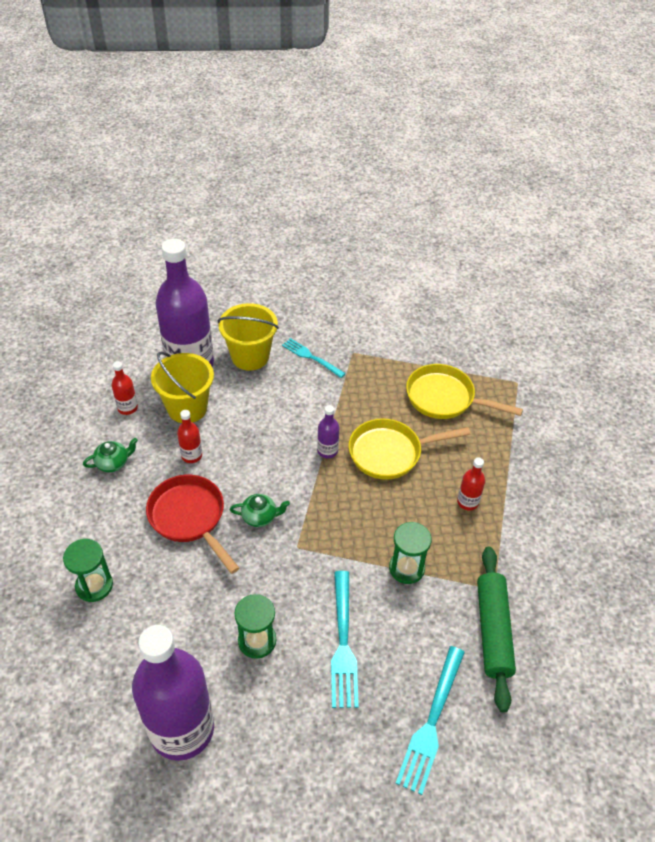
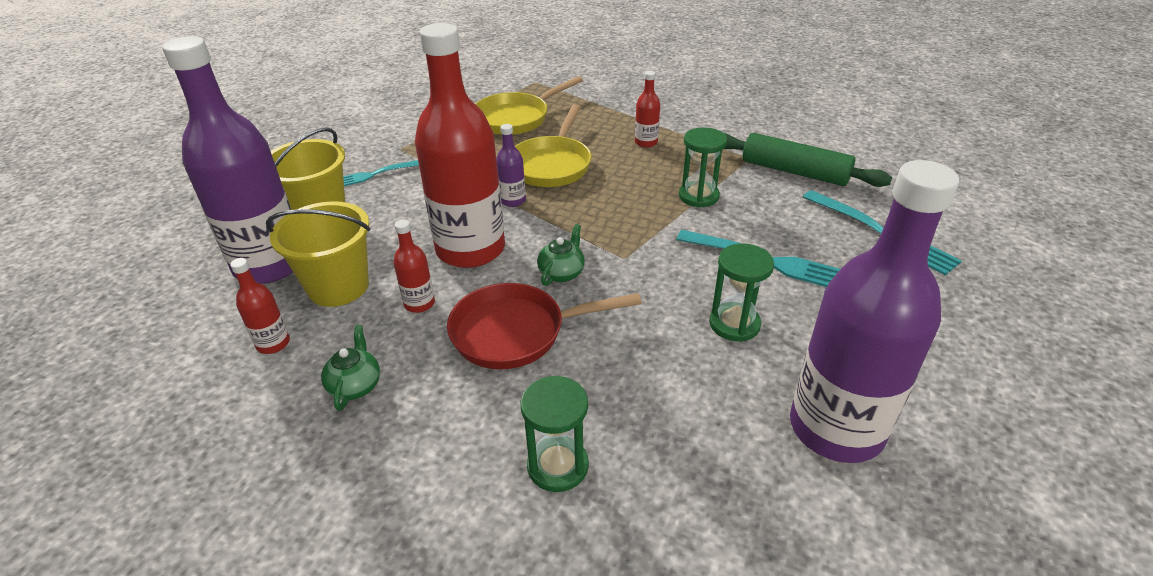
camera: 60 degrees left, 10 degrees down
(258, 454) = (470, 249): none -> red bottle

